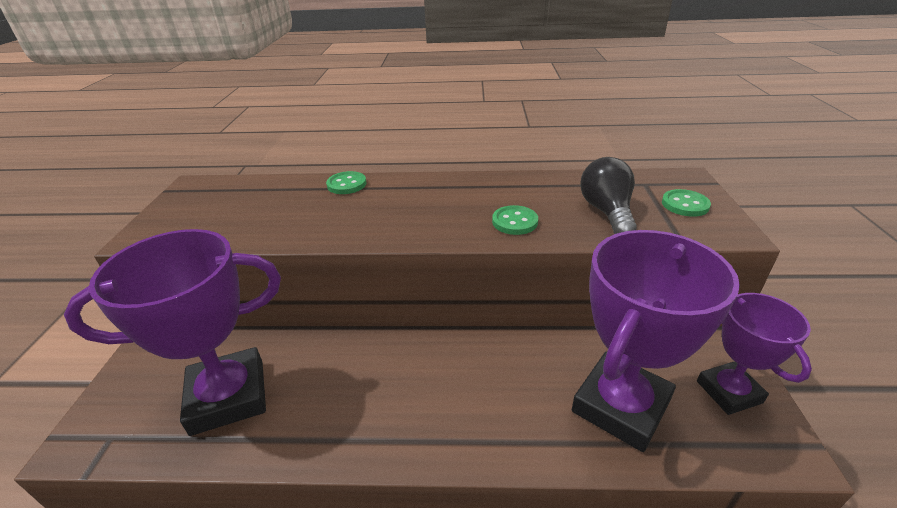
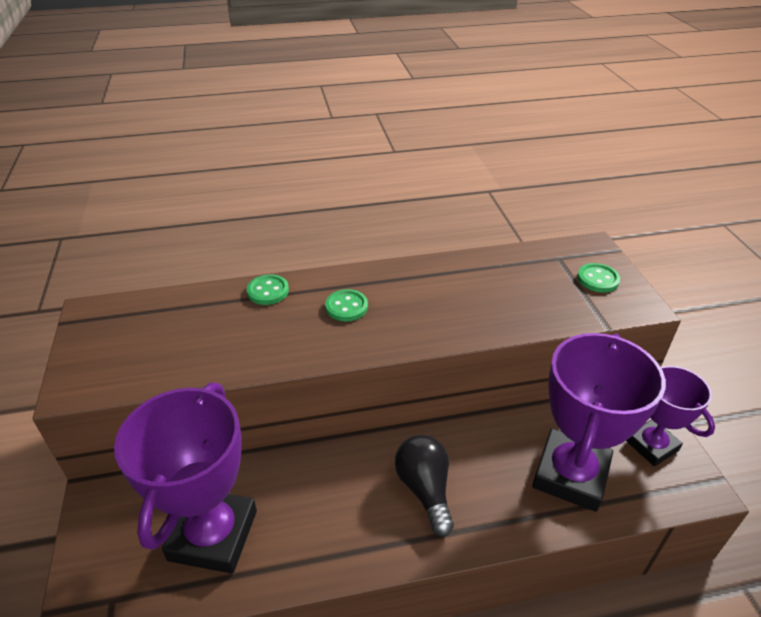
camera: 15 degrees left, 5 degrees up
(228, 396) = (213, 535): purple trophy -> purple trophy turned 45 degrees counterclockwise
(514, 222) = (454, 318): green button -> green button (346, 307)
(607, 212) = (533, 296): black light bulb -> black light bulb (425, 489)

